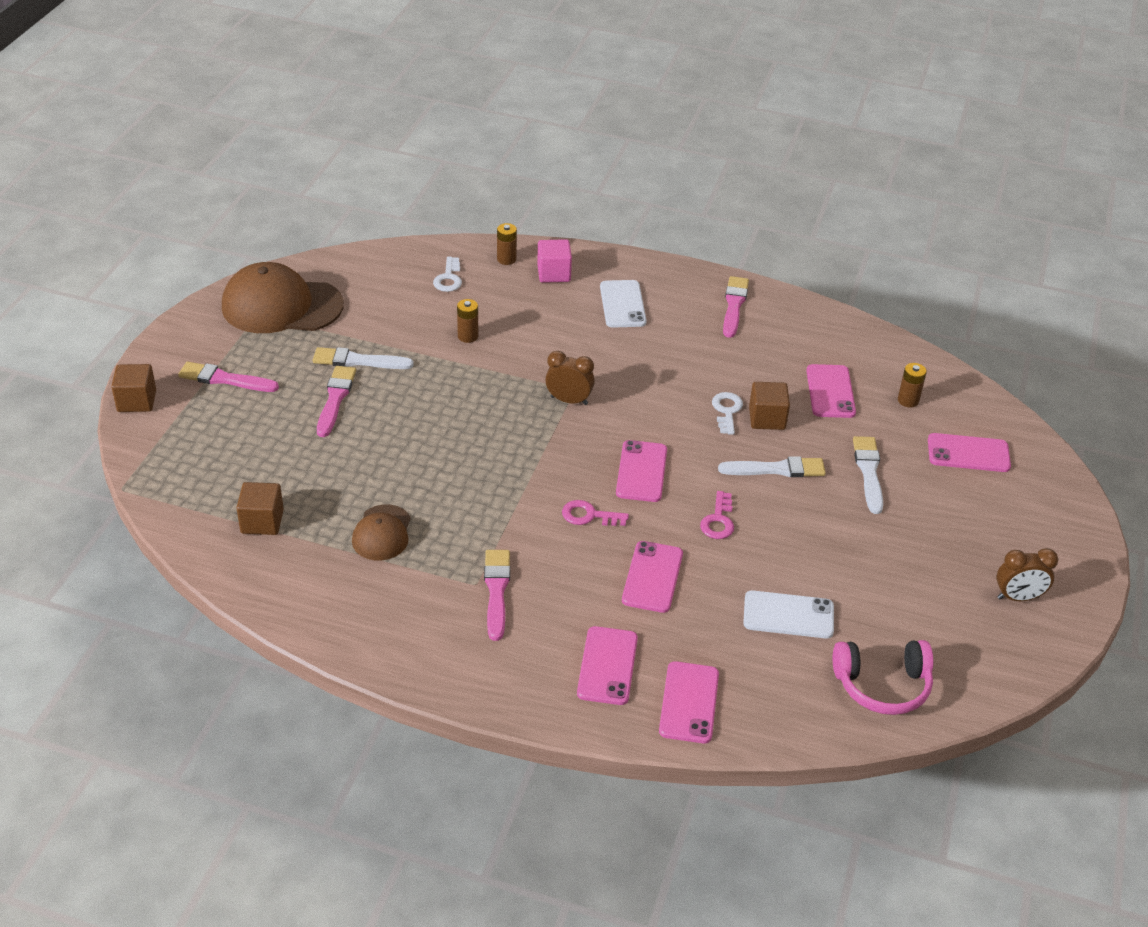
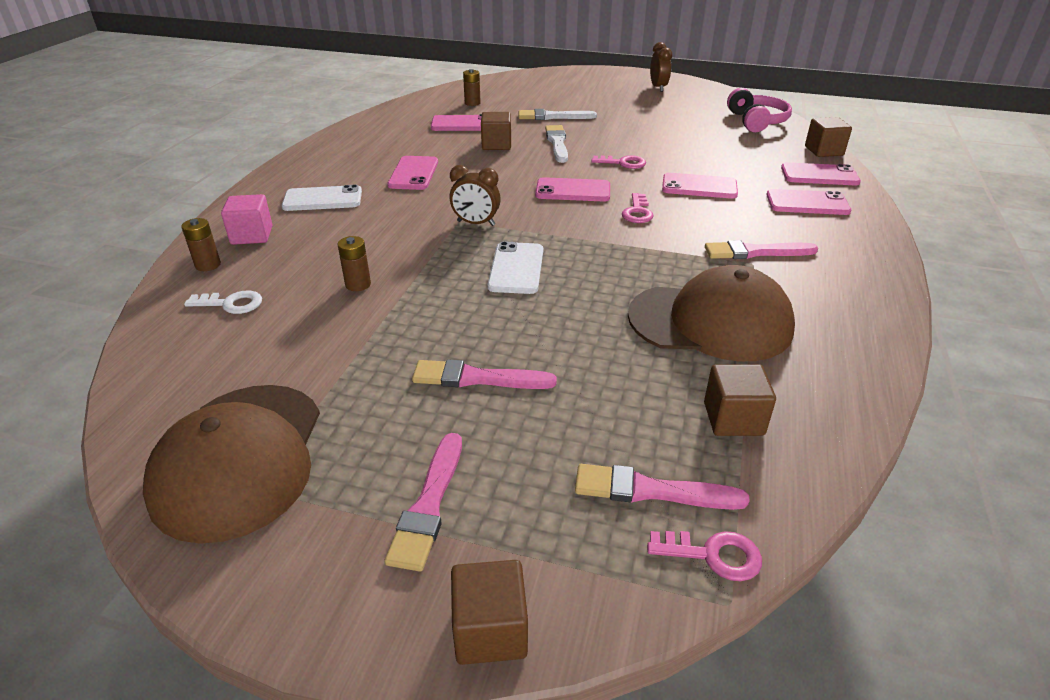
camera: 90 degrees left, 5 degrees down
(153, 488) = (713, 555): none -> pink key
(358, 361) = (396, 365): white brush -> none
(382, 533) = (710, 322): brown cap -> brown cap, size x1.88
(569, 400) = (476, 223): brown clock -> brown clock turned 90 degrees counterclockwise
(727, 411) = (488, 158): white key -> none
(734, 305) = (339, 153): pink brush -> pink brush (651, 490)
(772, 733) = (823, 151): none -> brown cube
(788, 615) = (711, 144): white phone -> white phone (516, 268)
(968, 453) = (527, 91): pink phone -> pink phone (413, 173)

